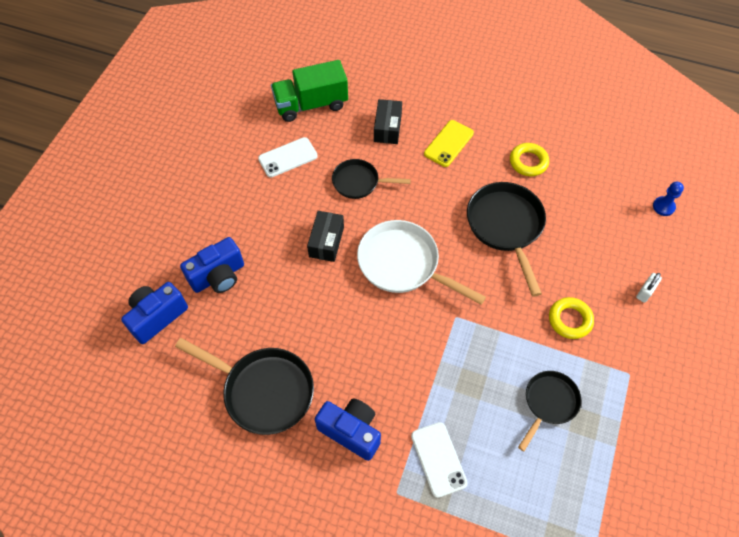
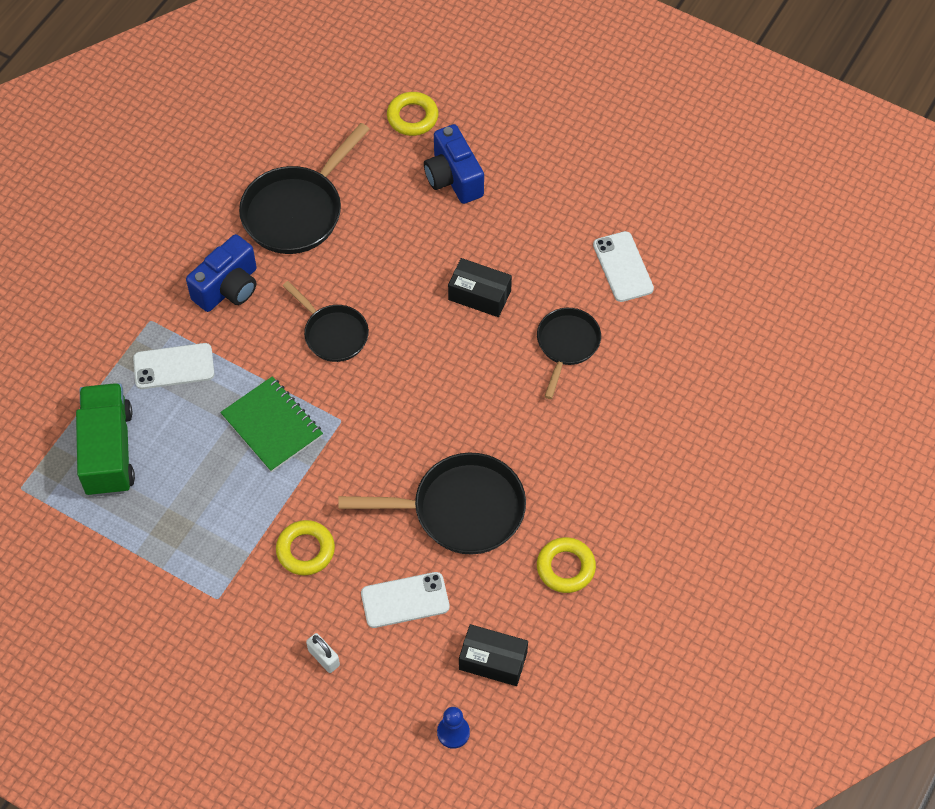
camera: 100 degrees right, 0 degrees up
(157, 317) = (412, 117): blue camera -> yellow ring
(311, 104) = (715, 305): green truck -> green truck (108, 451)
(387, 128) = (657, 395): black box -> black box (493, 660)
(403, 264) = (428, 375): white pan -> none
(448, 143) = (616, 469): yellow phone -> none
(474, 366) = (272, 426): none -> green notebook
(549, 403) = (205, 495): black pan -> black pan (333, 334)
(584, 249) = (405, 600): none -> white phone

